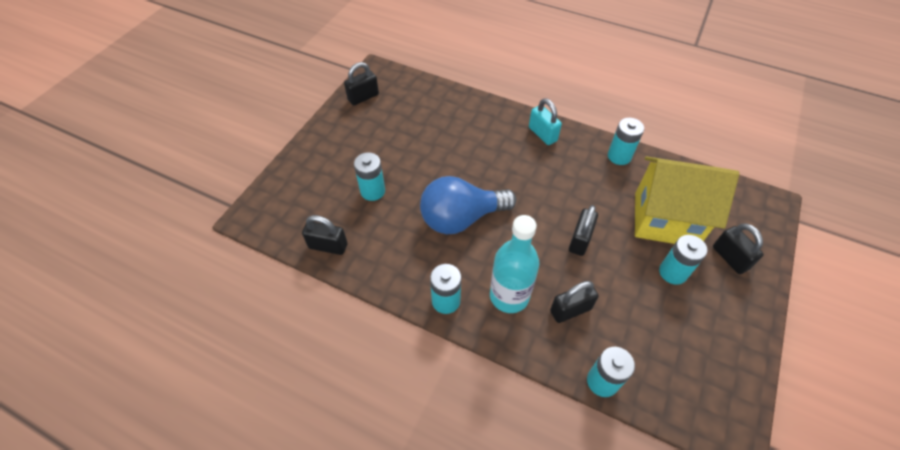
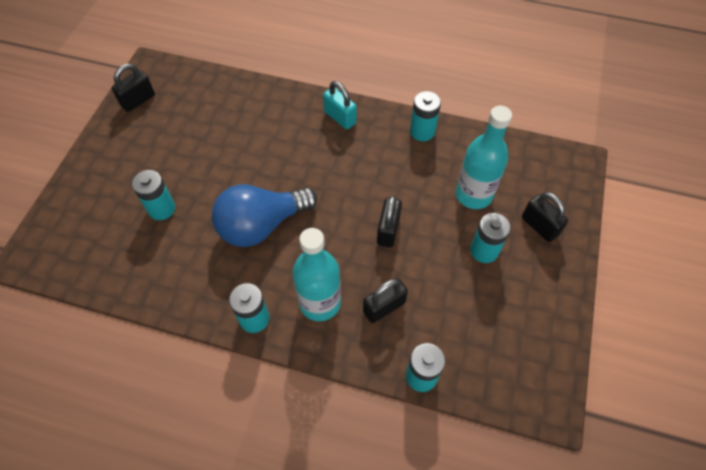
camera: 10 degrees left, 5 degrees up
(328, 246) = (119, 278): black padlock -> none
(665, 219) = (473, 195): yellow house -> turquoise bottle

